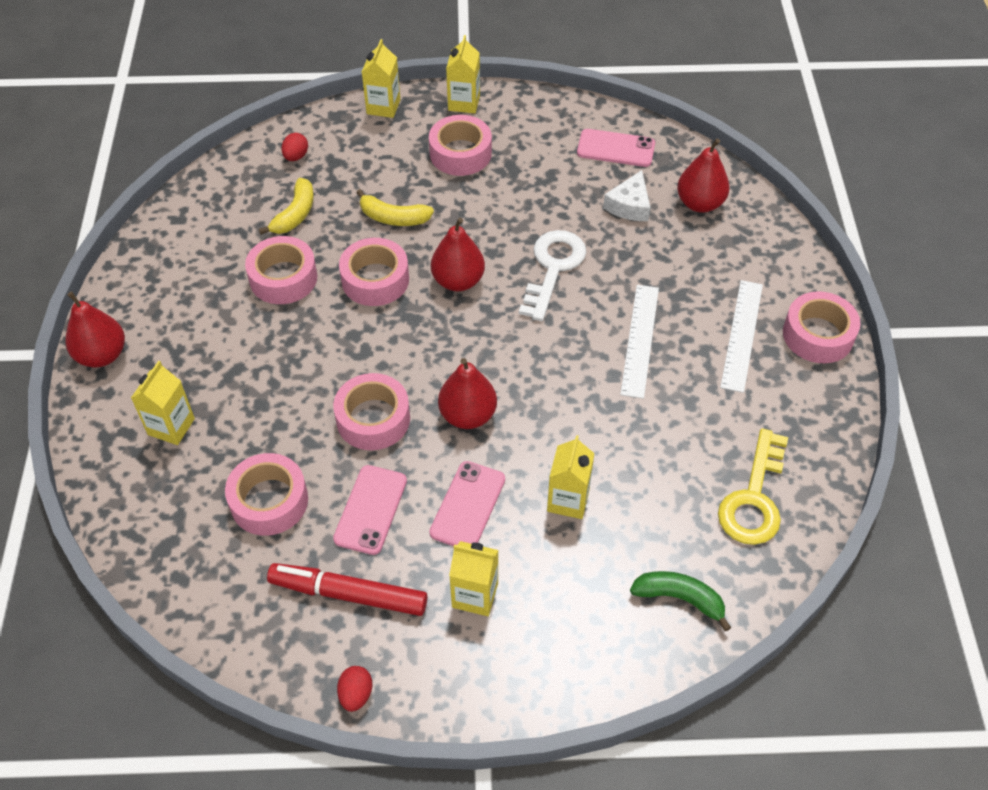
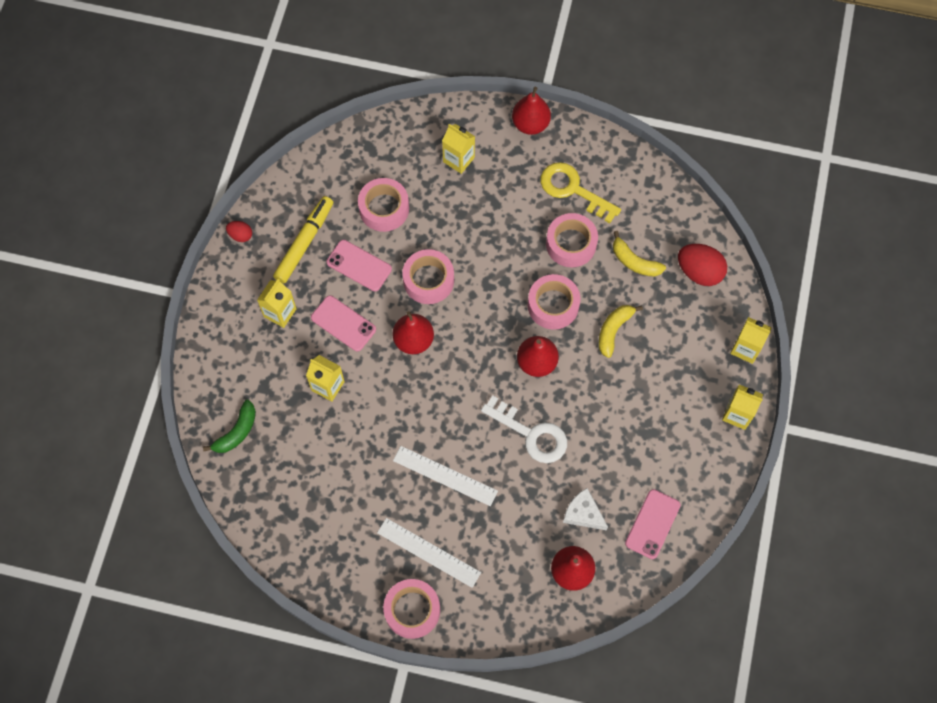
camera: 105 degrees right, 15 degrees up
(296, 156) = (699, 272): red egg -> red egg, size x1.88
(348, 594) = (304, 242): red marker -> yellow marker
(460, 153) = (675, 396): pink tape -> none
(754, 497) = (291, 506): yellow key -> yellow key (573, 190)

